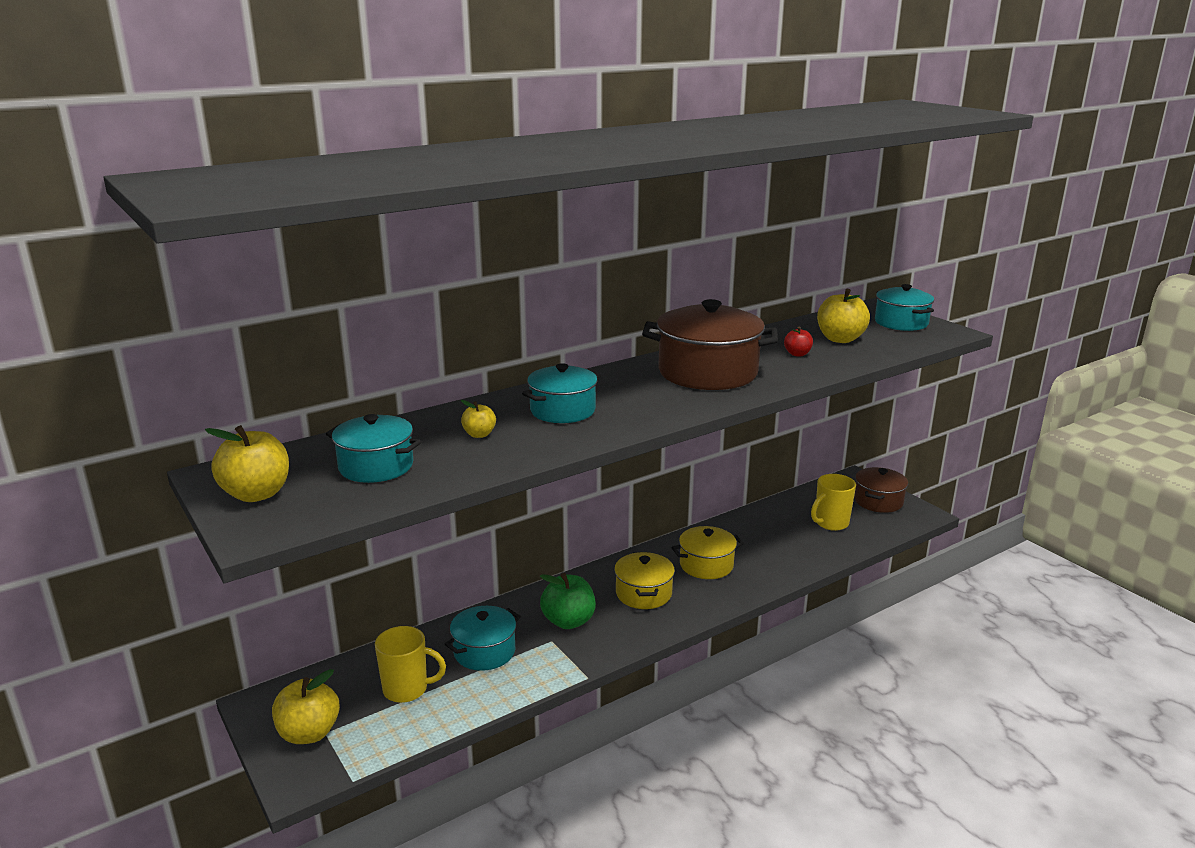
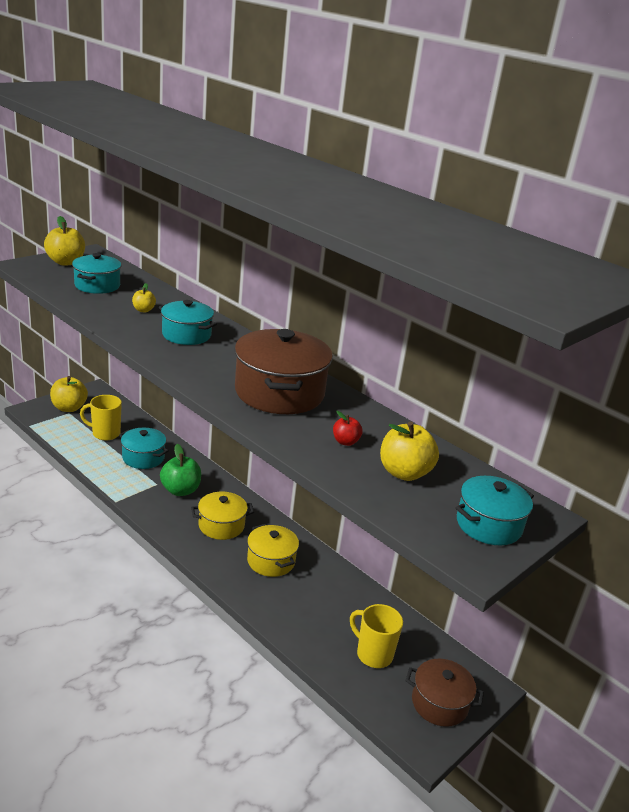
camera: 75 degrees right, 5 degrees up
(407, 689) = (105, 433): yellow mug -> yellow mug turned 105 degrees clockwise

